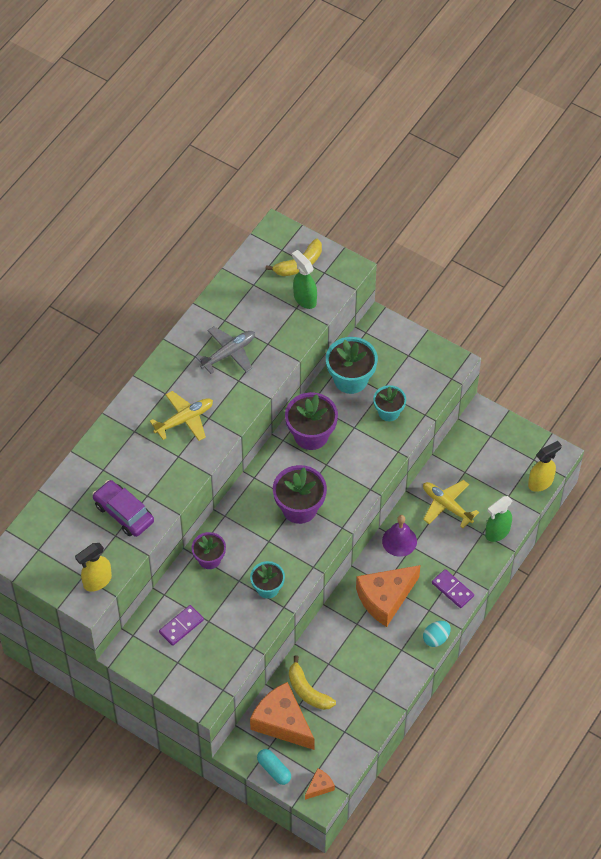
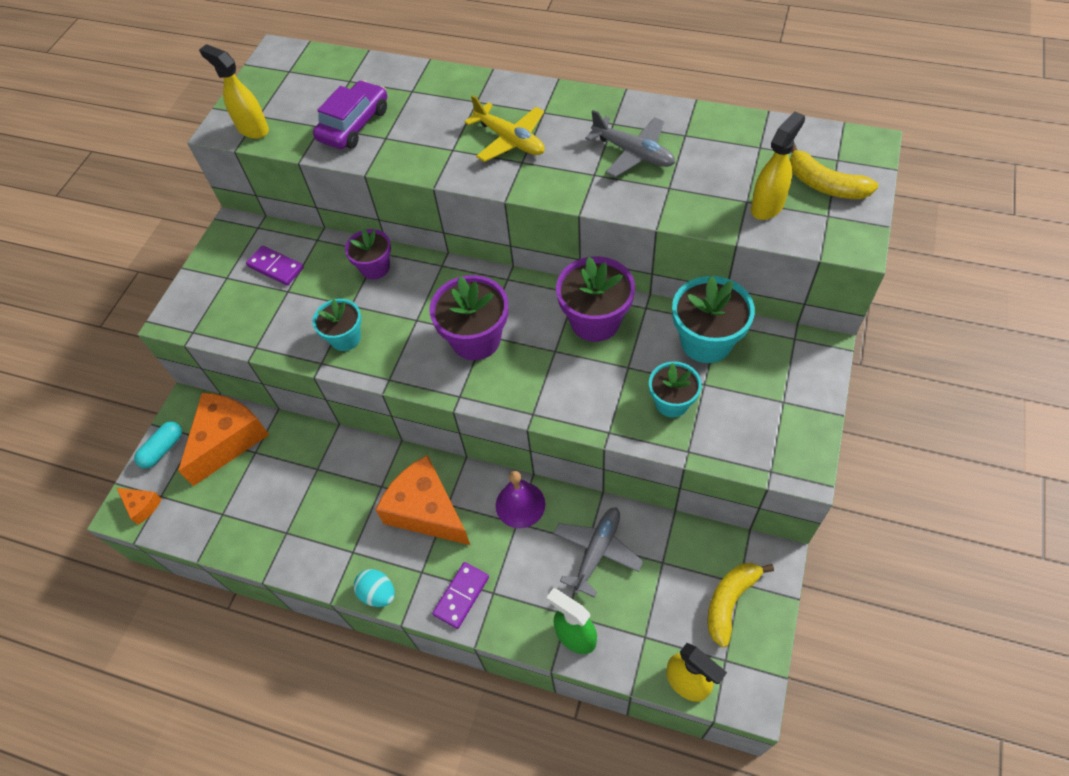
camera: 80 degrees right, 0 degrees up
(304, 299) = (767, 206): green spray bottle -> yellow spray bottle
(308, 691) = (274, 456): yellow banana -> yellow banana (730, 602)
(446, 505) = (597, 551): yellow plane -> grey plane

